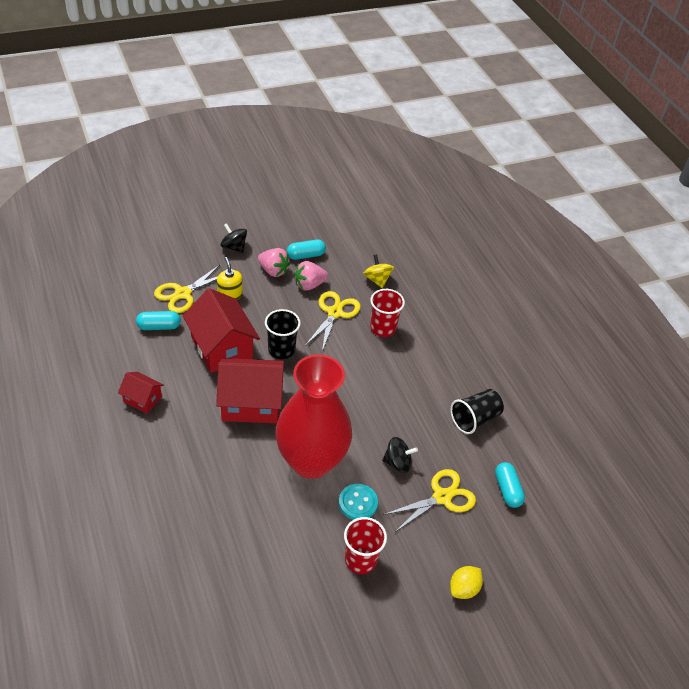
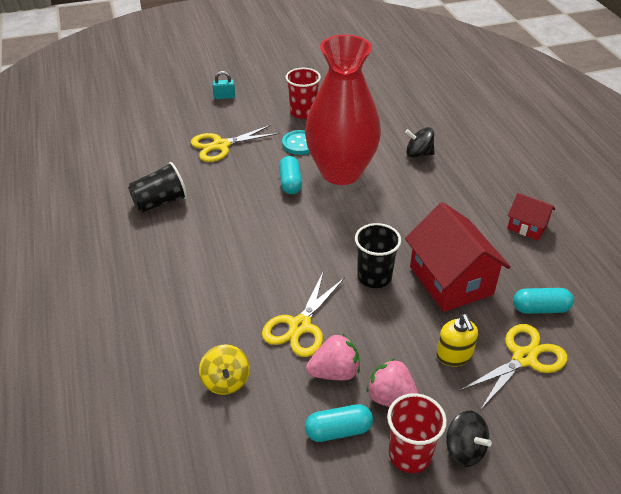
camera: 170 degrees left, 5 degrees down
(251, 403) = (406, 221): red house -> none
(383, 328) = (236, 303): red cup -> red cup (410, 454)
(397, 463) = (255, 169): black spinning top -> black spinning top (418, 154)
(463, 589) = (224, 97): yellow lemon -> turquoise padlock
(507, 490) = (156, 149): turquoise capsule -> turquoise capsule (290, 183)

